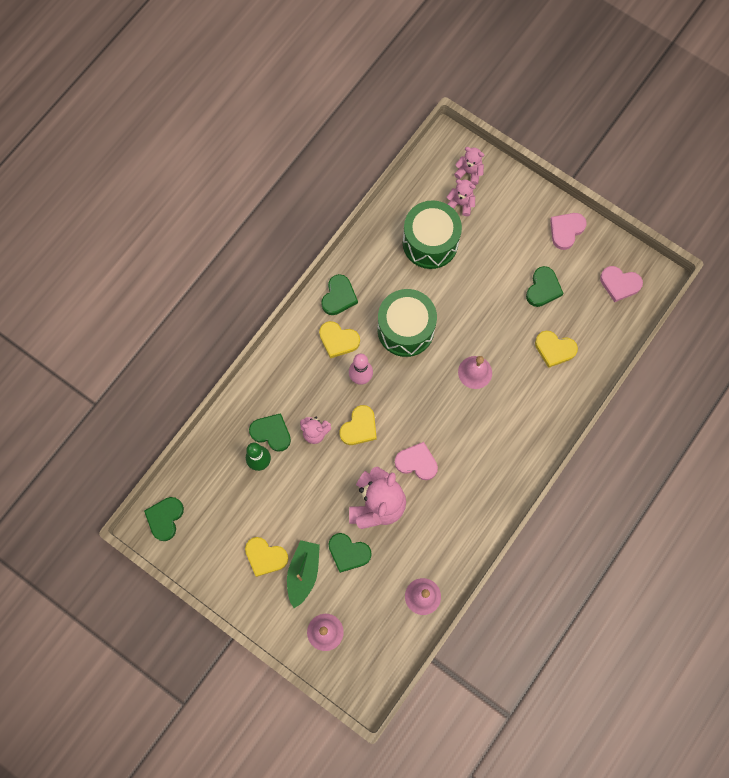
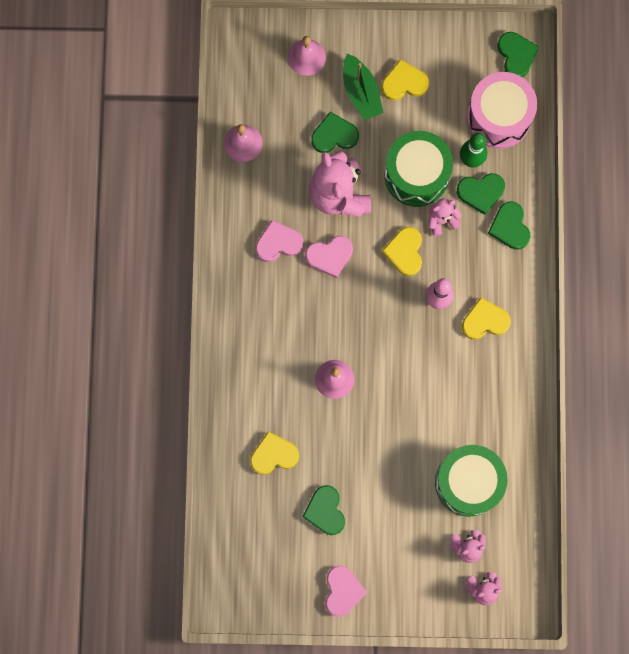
camera: 145 degrees right, 5 degrees up
(215, 480) = (498, 117): none -> pink drum
(339, 297) = (516, 364): green heart -> green heart (509, 227)
(405, 329) = (429, 376): green drum -> green drum (416, 175)
(619, 284) = (253, 569): pink heart -> pink heart (278, 243)

